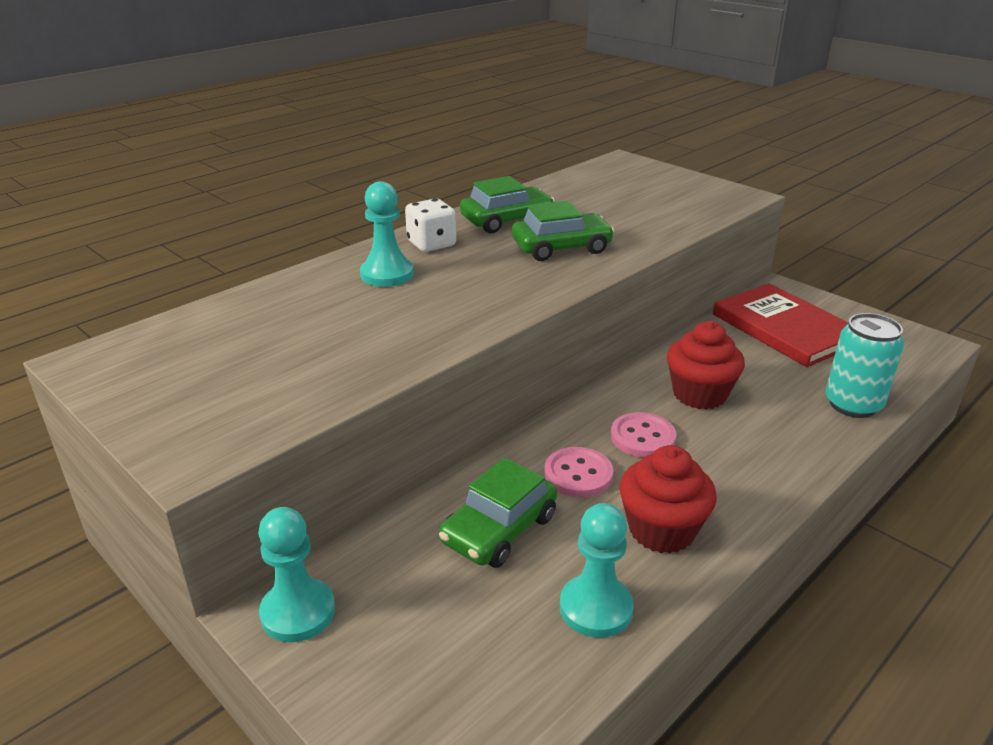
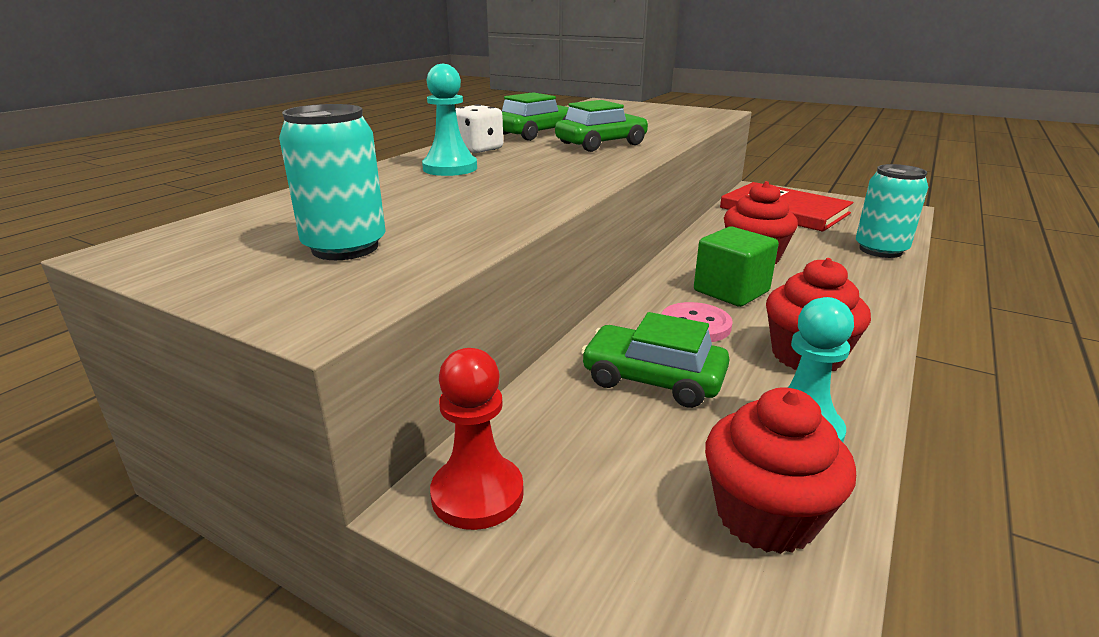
camera: 15 degrees left, 5 degrees down
(242, 381) = (345, 248): none -> turquoise can
(298, 612) = (477, 494): turquoise pawn -> red pawn
(499, 529) = (653, 379): green car -> green car turned 90 degrees clockwise
(508, 680) = (765, 516): none -> red cupcake
(642, 437) = (731, 291): pink button -> green cube

